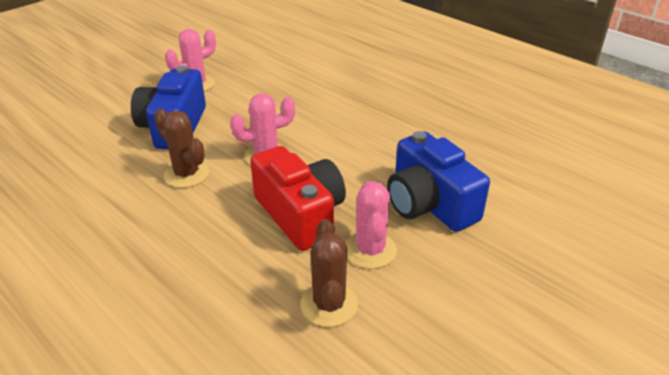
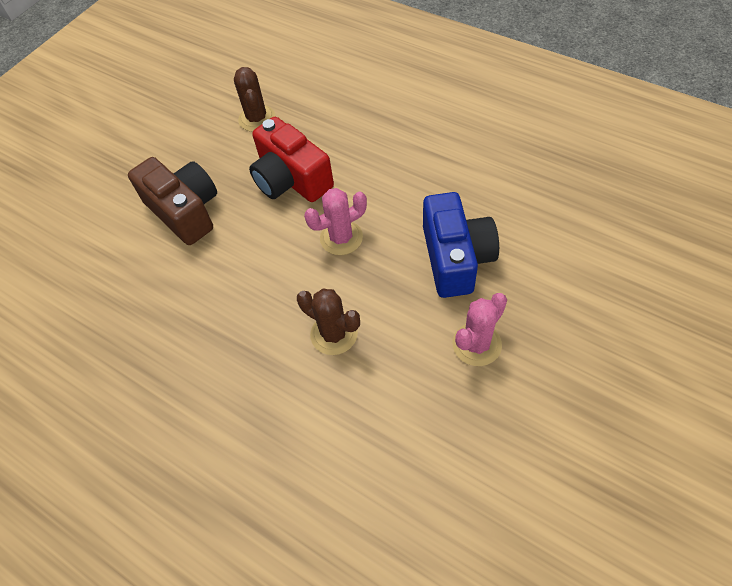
camera: 175 degrees right, 20 degrees up
(186, 174) = (406, 199): brown cactus -> brown cactus (334, 334)
(370, 250) = (232, 160): pink cactus -> none
(429, 204) = (185, 211): blue camera -> brown camera

